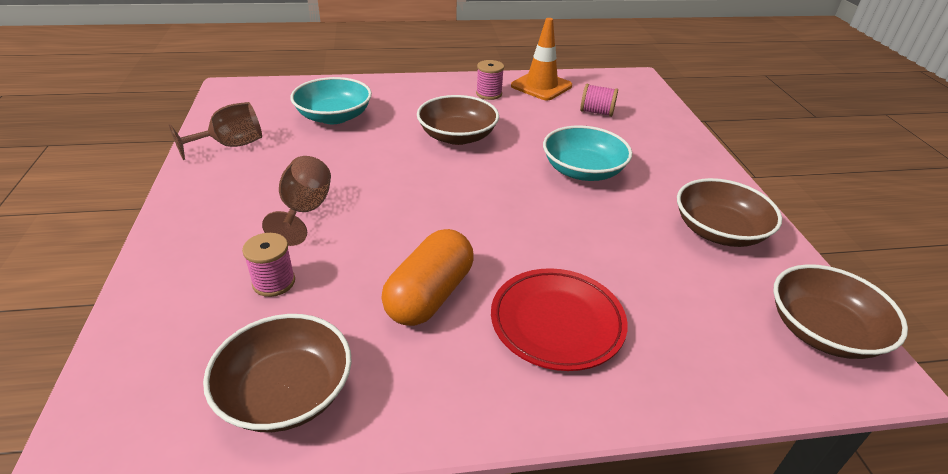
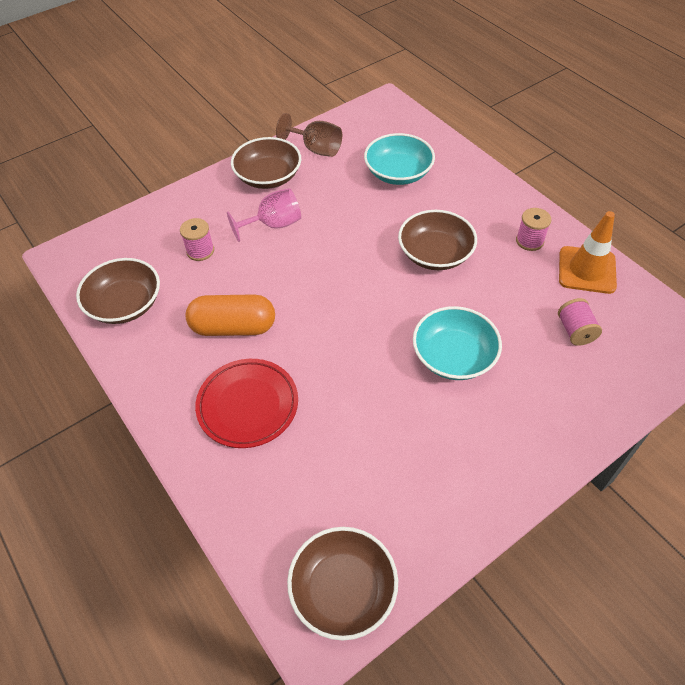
camera: 65 degrees right, 15 degrees up
(304, 211) = (273, 225): brown goblet -> pink goblet
(719, 231) = (436, 485): brown bowl -> brown bowl (268, 177)

